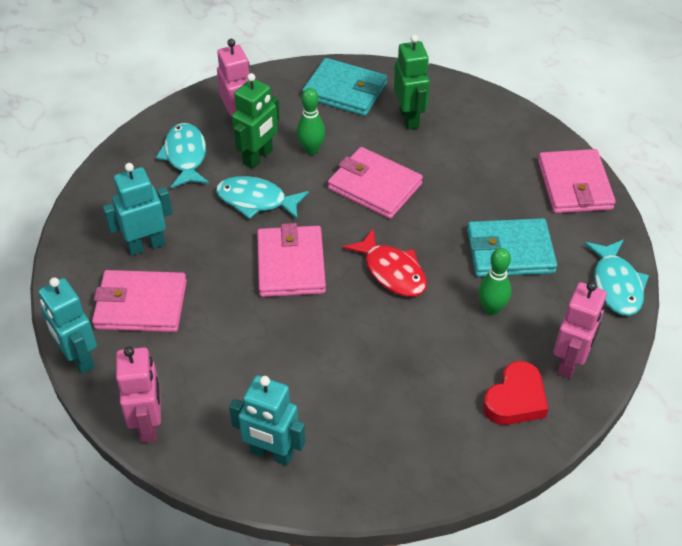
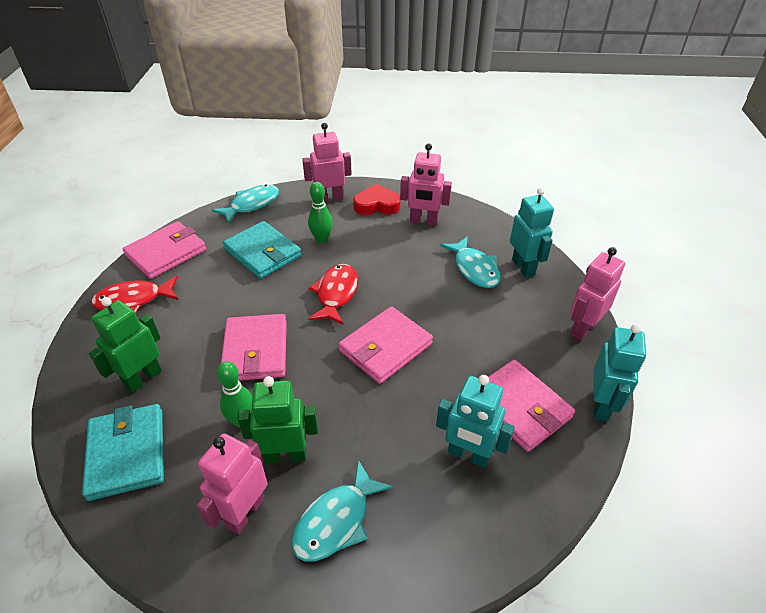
camera: 130 degrees left, 5 degrees down
(256, 201) = (342, 415): turquoise fish -> turquoise fish (474, 269)
(440, 423) = (423, 221): none -> pink robot
(515, 142) = (133, 300): none -> red fish

